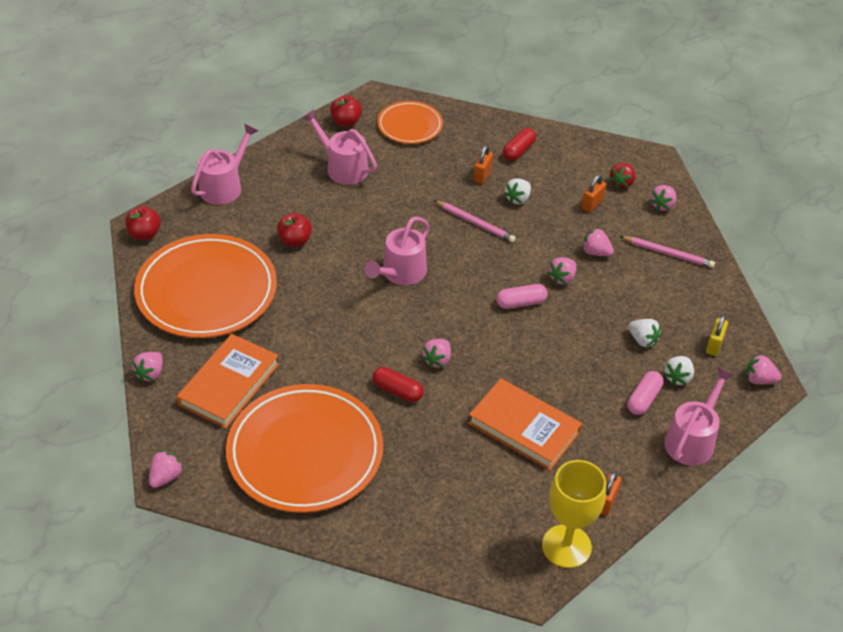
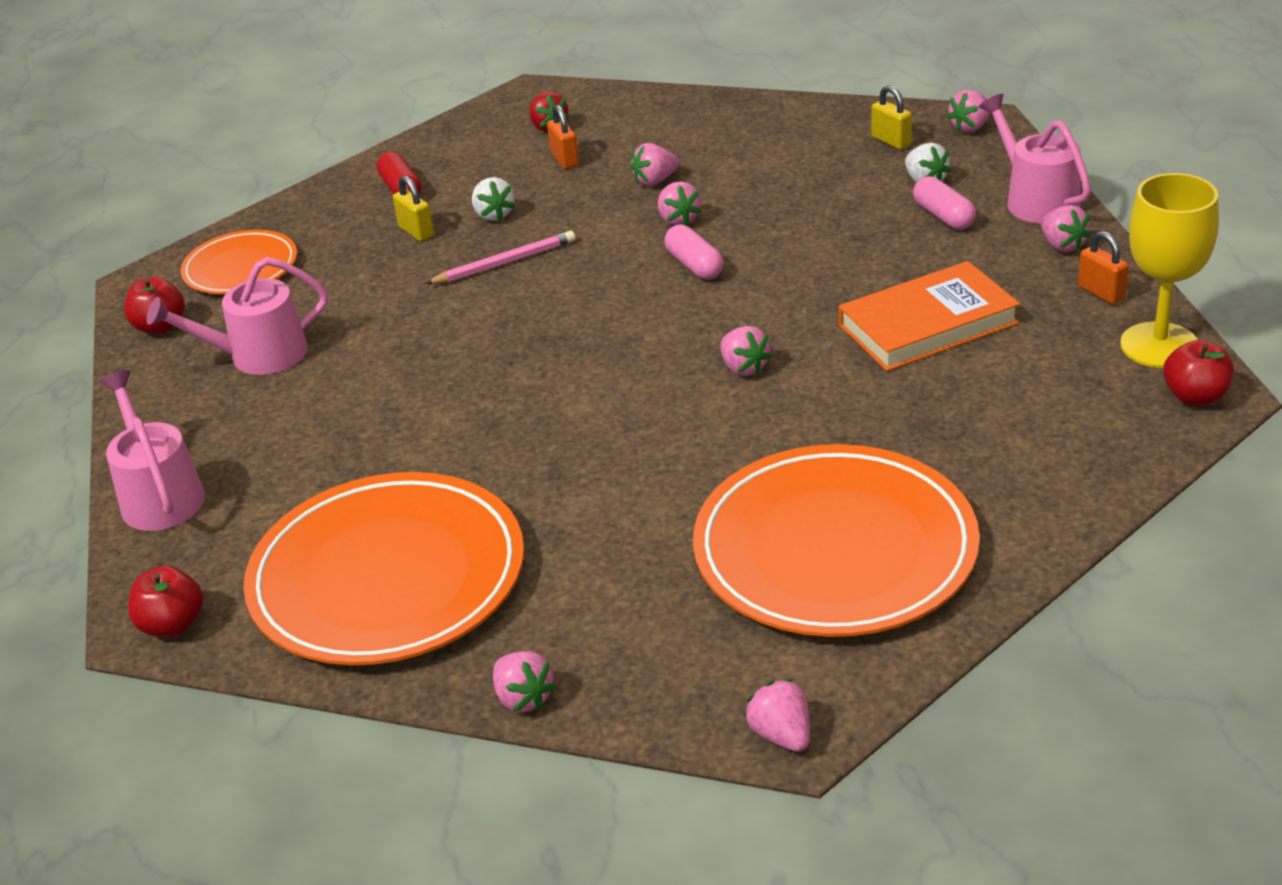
camera: 55 degrees left, 10 degrees down
(229, 384) = (626, 602): orange book -> none
(295, 241) = (368, 446): red apple -> red apple (1195, 397)
(397, 390) = (775, 421): red capsule -> none
(400, 273) = (540, 356): pink watering can -> none
(482, 175) = (416, 231): orange padlock -> yellow padlock
(521, 303) = (694, 265): pink capsule -> pink capsule turned 45 degrees counterclockwise
(642, 340) = (841, 189): white strawberry -> none
(662, 205) = (619, 110): pink strawberry -> pink strawberry (1062, 245)
(668, 253) = (707, 129): pink pencil -> none

